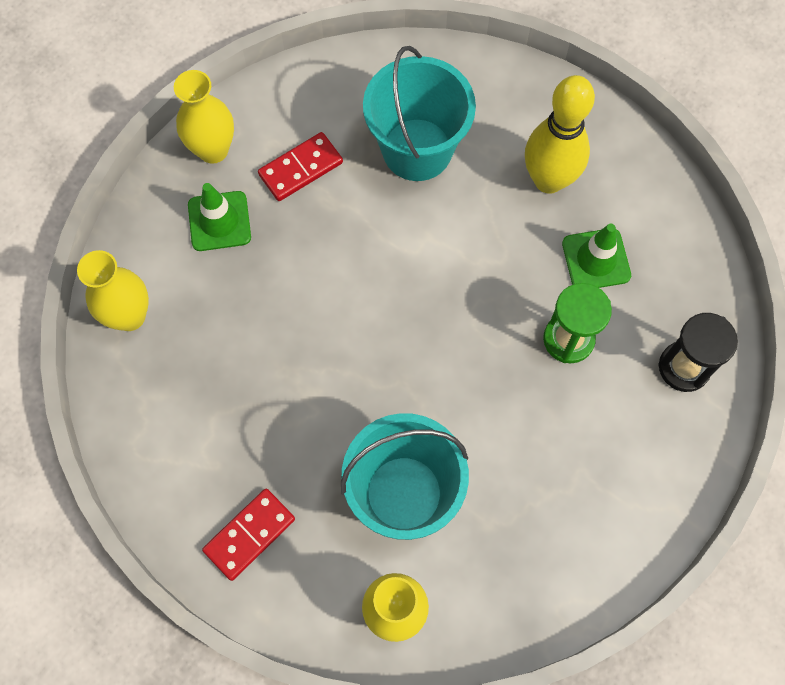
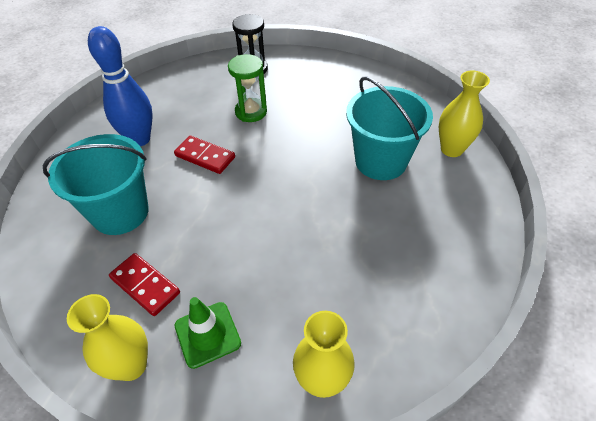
camera: 105 degrees left, 20 degrees down
(249, 534) = (453, 232): red domino -> red domino (205, 157)
(548, 180) = (139, 139): yellow bowling pin -> blue bowling pin
(596, 259) = (194, 110): green traffic cone -> none

